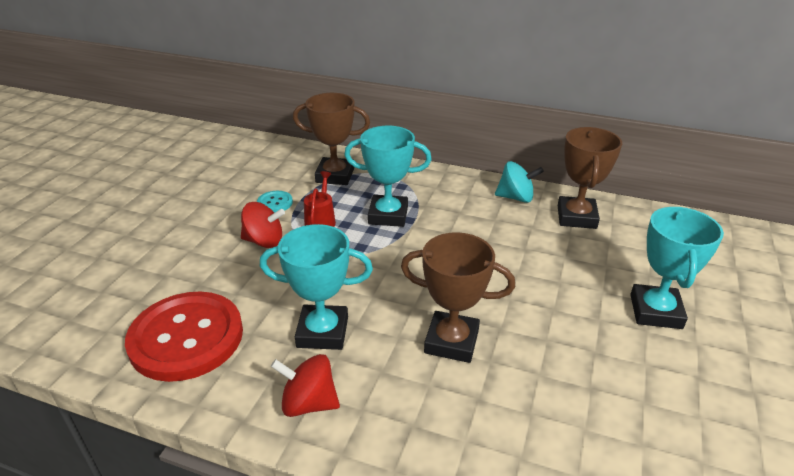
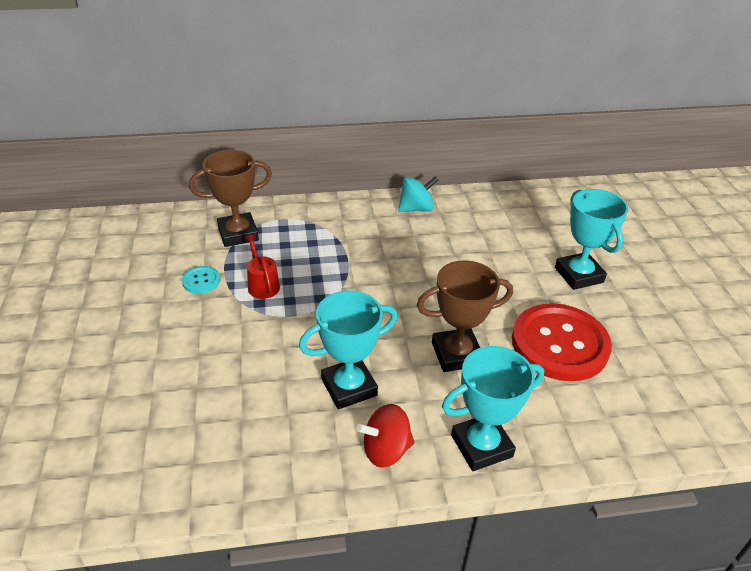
camera: 30 degrees left, 5 degrees up
(186, 338) = (230, 441): red button -> red button (559, 344)
(264, 241) = (224, 323): red spinning top -> none
(388, 215) = (320, 259): turquoise trophy -> turquoise trophy (481, 446)
(576, 217) = (475, 212): brown trophy -> none

